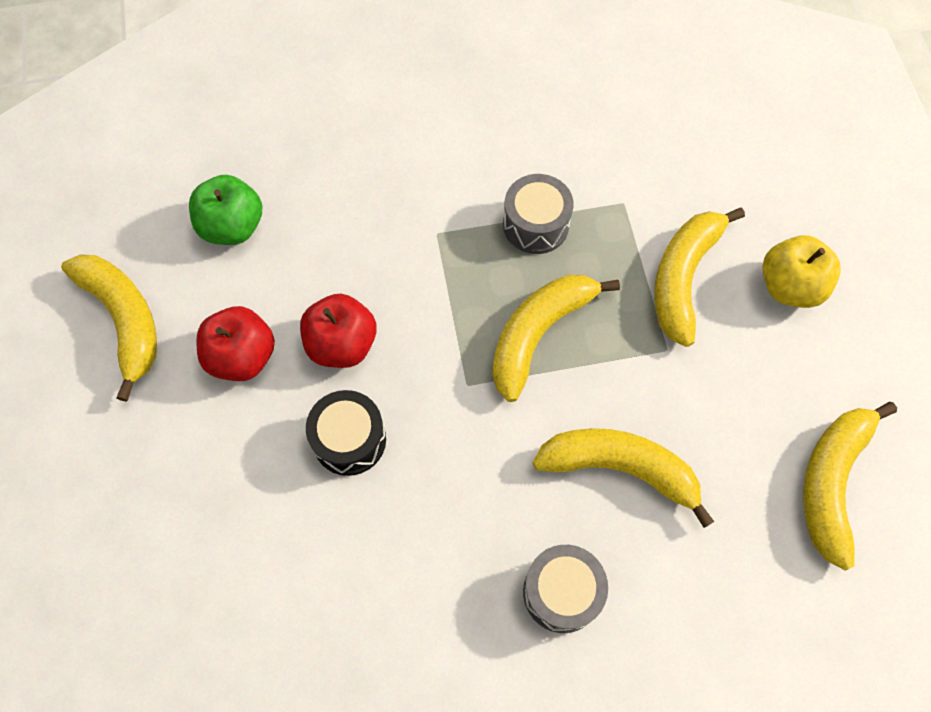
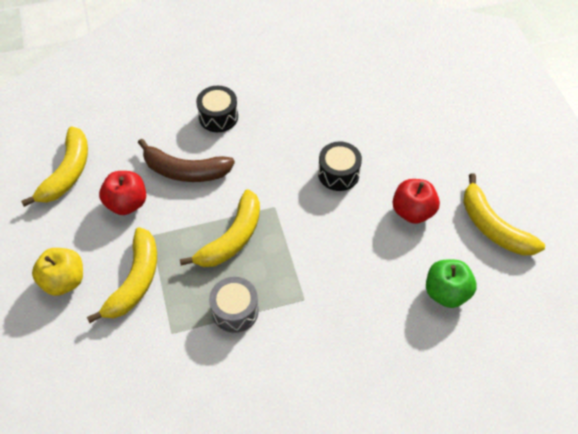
camera: 175 degrees right, 10 degrees down
(342, 344) = (354, 223): red apple -> red apple (127, 203)
(562, 592) = (218, 117): grey drum -> black drum
(621, 469) = (185, 170): yellow banana -> brown banana

